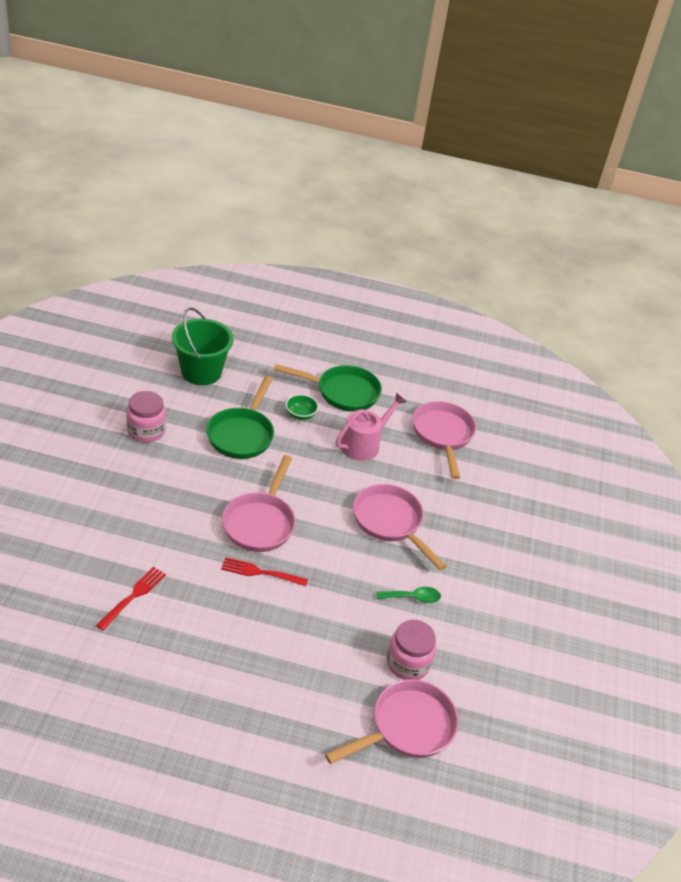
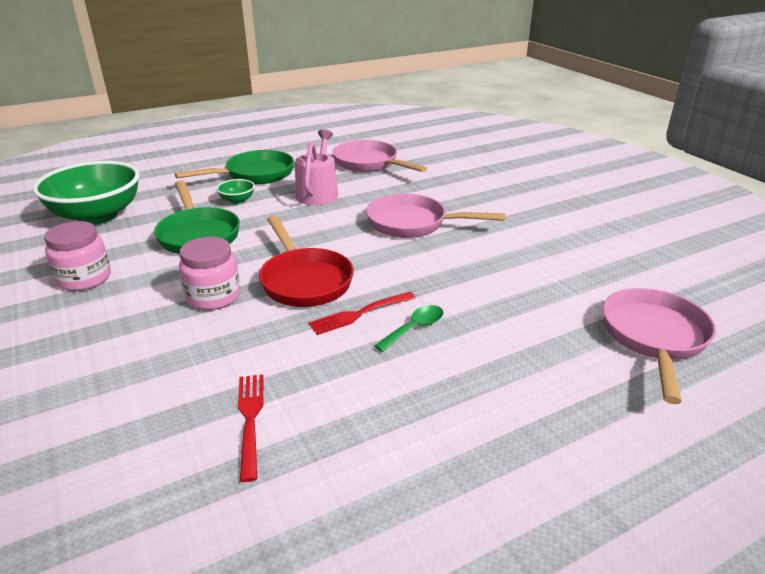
camera: 35 degrees left, 10 degrees down
(201, 372) = (97, 215): green bucket -> green bowl
(260, 522) = (304, 280): pink pan -> red pan
(408, 663) = (576, 296): pink jar -> pink jar (213, 296)
(413, 597) = (505, 255): green spoon -> green spoon (414, 328)

